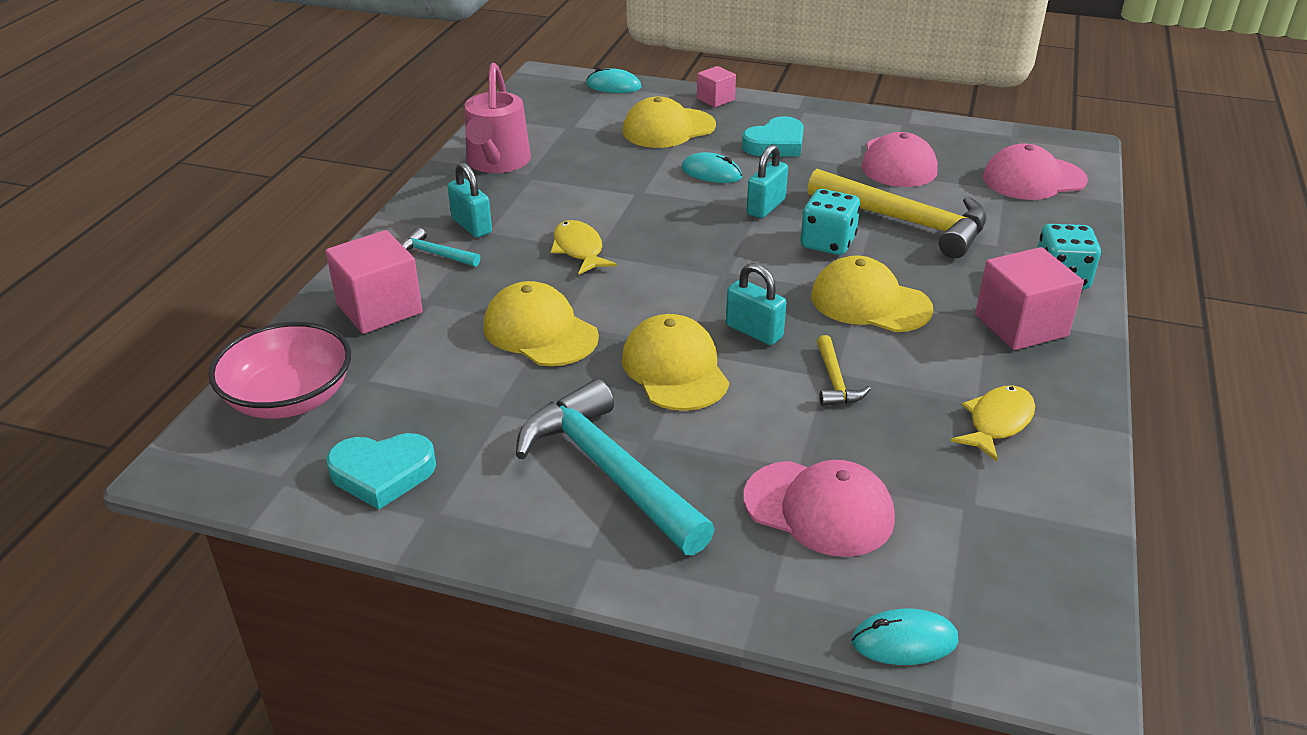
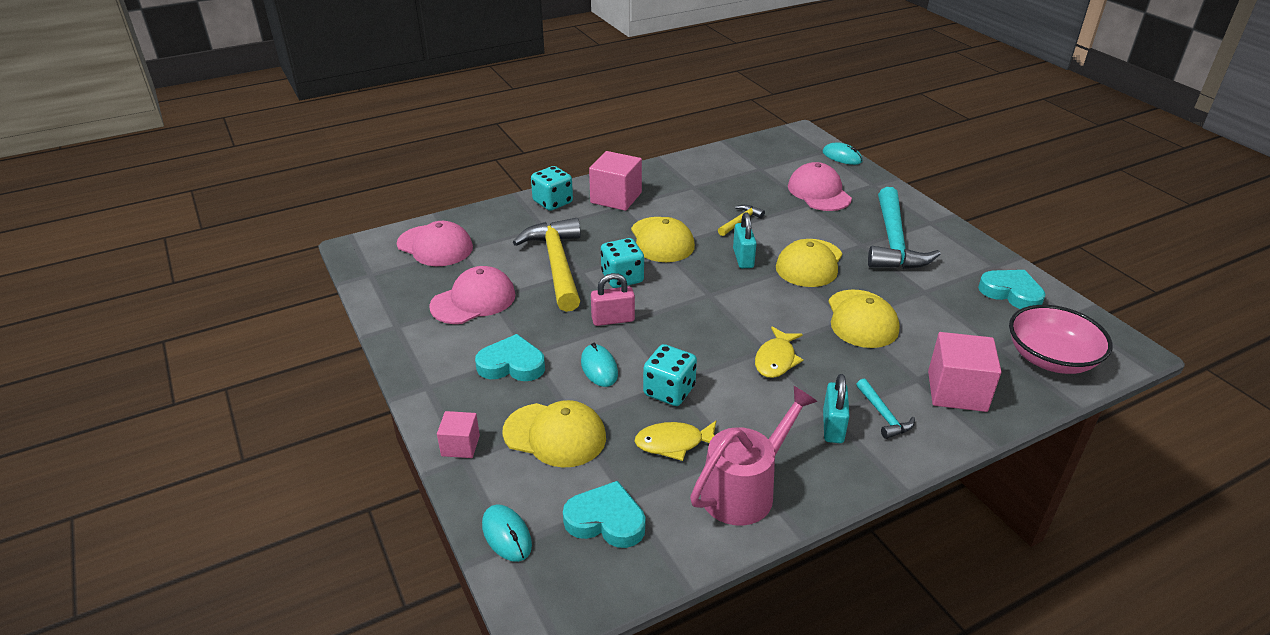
camera: 135 degrees left, 0 degrees up
(567, 113) = (606, 520): none -> turquoise heart
(633, 186) = (669, 391): none -> turquoise dice
(766, 207) = (613, 320): turquoise padlock -> pink padlock
(997, 422) = (701, 179): yellow fish -> yellow fish (674, 443)

